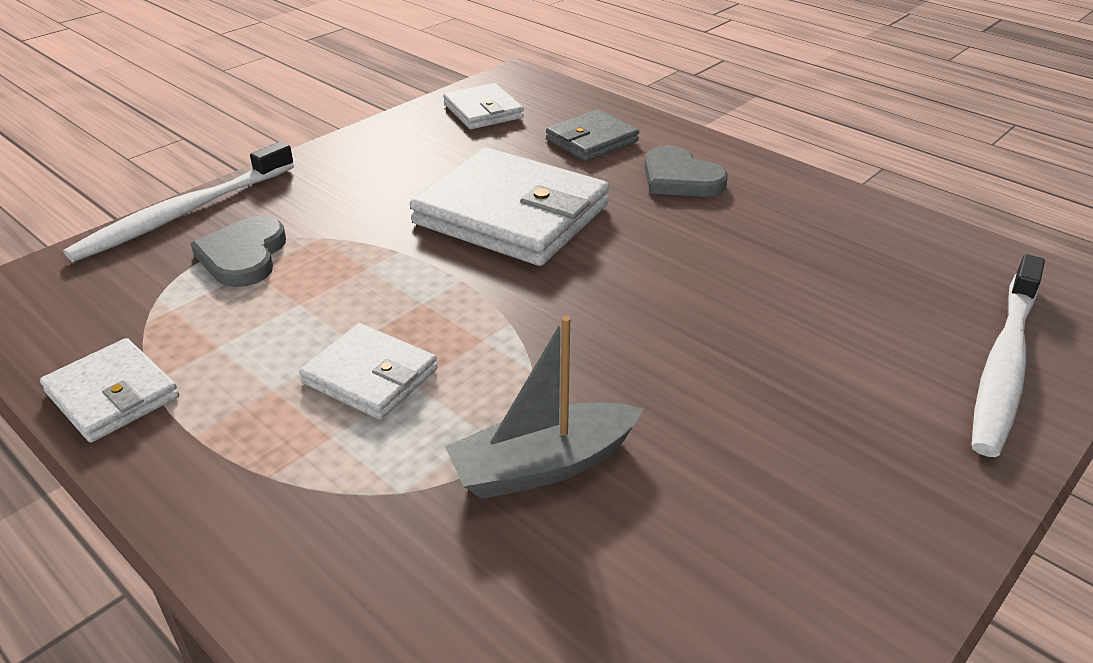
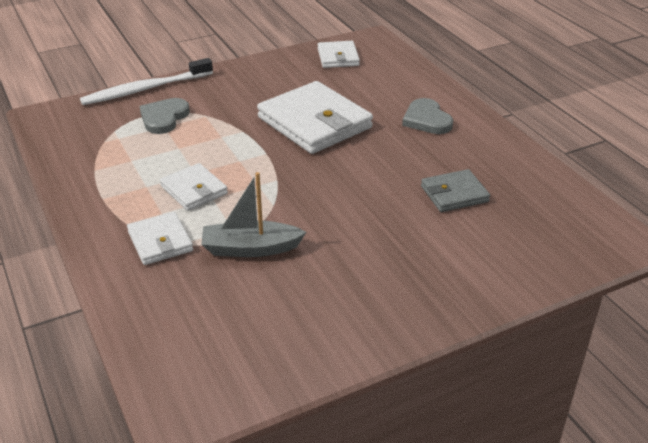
camera: 20 degrees right, 0 degrees up
(112, 395) = (75, 172): white wallet -> white wallet (160, 241)
(592, 140) = (390, 87): grey wallet -> grey wallet (454, 194)
(1004, 365) = (531, 259): white toothbrush -> none

